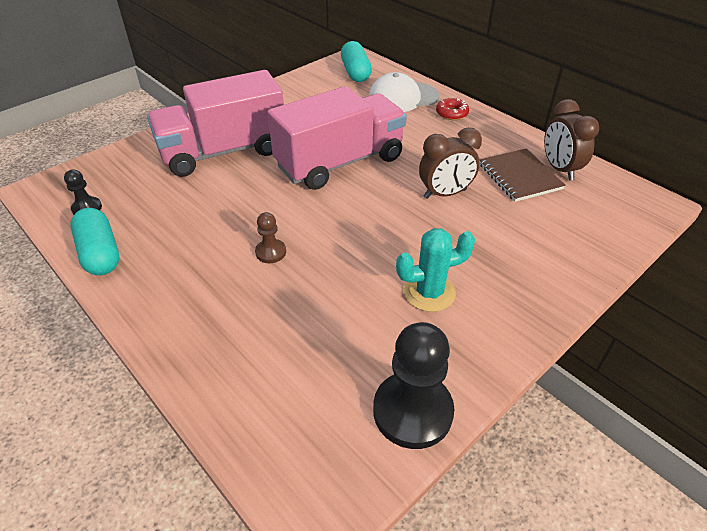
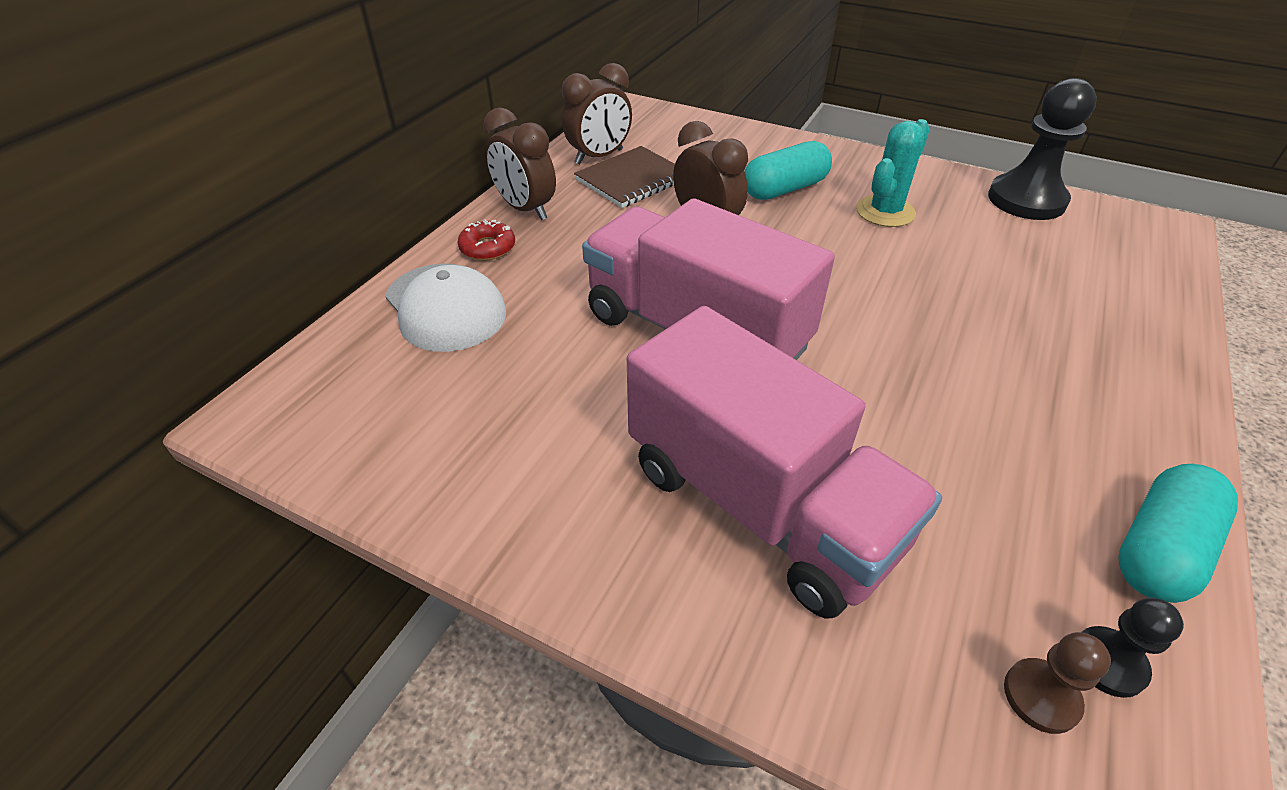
camera: 110 degrees left, 0 degrees up
(271, 252) = (947, 342): brown pawn -> brown pawn (1041, 696)
(355, 72) = (341, 395): turquoise capsule -> turquoise capsule (784, 189)
(429, 292) = (885, 212): turquoise cactus -> turquoise cactus turned 75 degrees clockwise
(490, 130) = (525, 209): none -> brown clock

